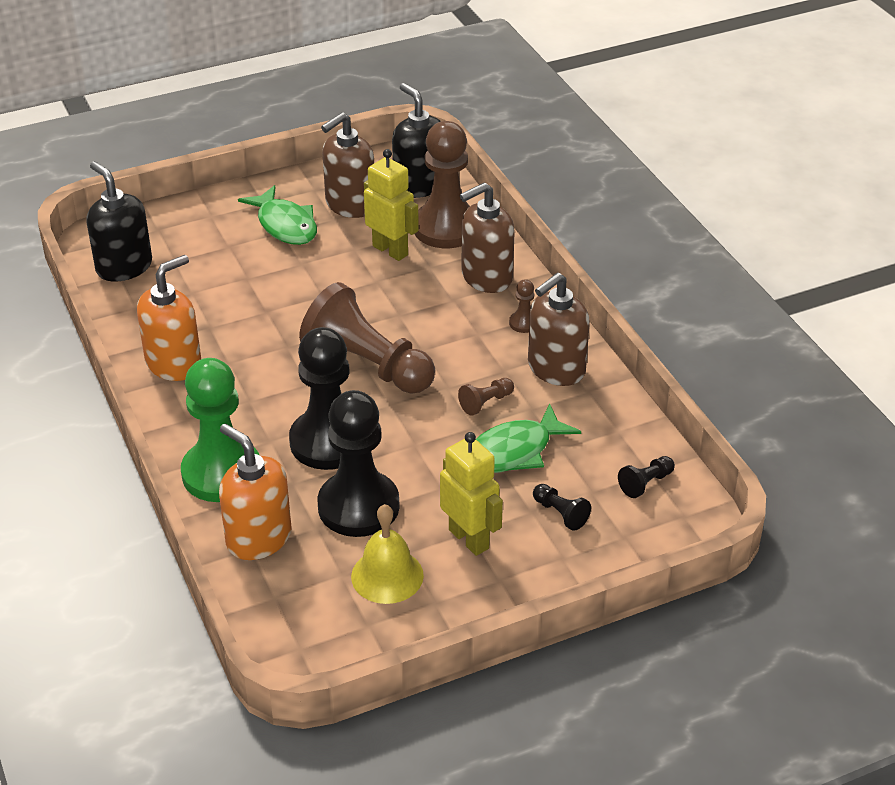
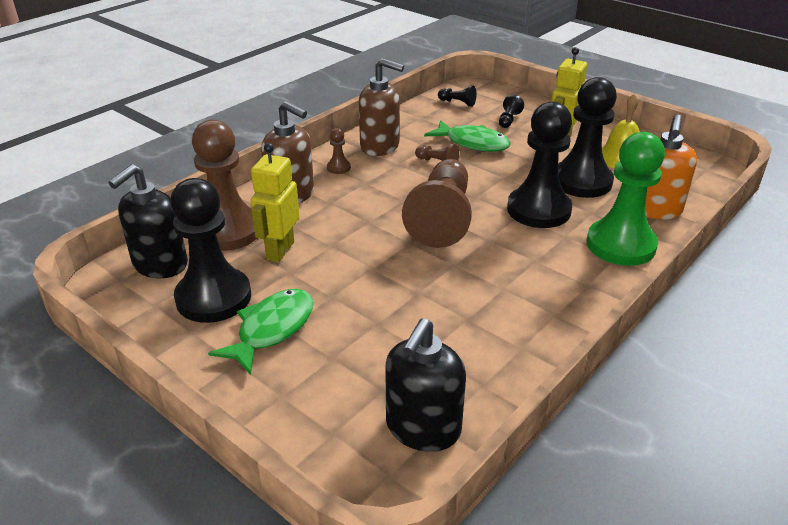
camera: 115 degrees left, 5 degrees down
(174, 364) = (534, 320): orange soap dispenser -> none
(350, 205) = (213, 297): brown soap dispenser -> black pawn

